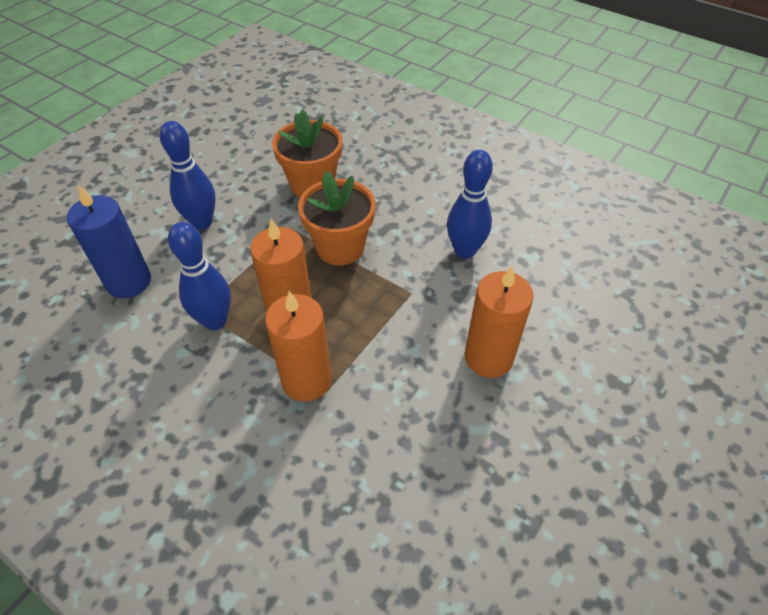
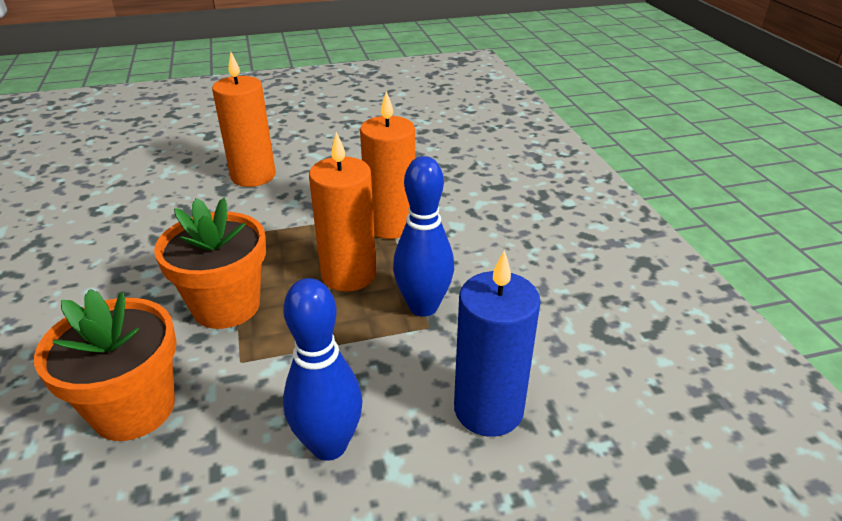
camera: 140 degrees left, 15 degrees down
(464, 251) = (139, 239): blue bowling pin -> none

